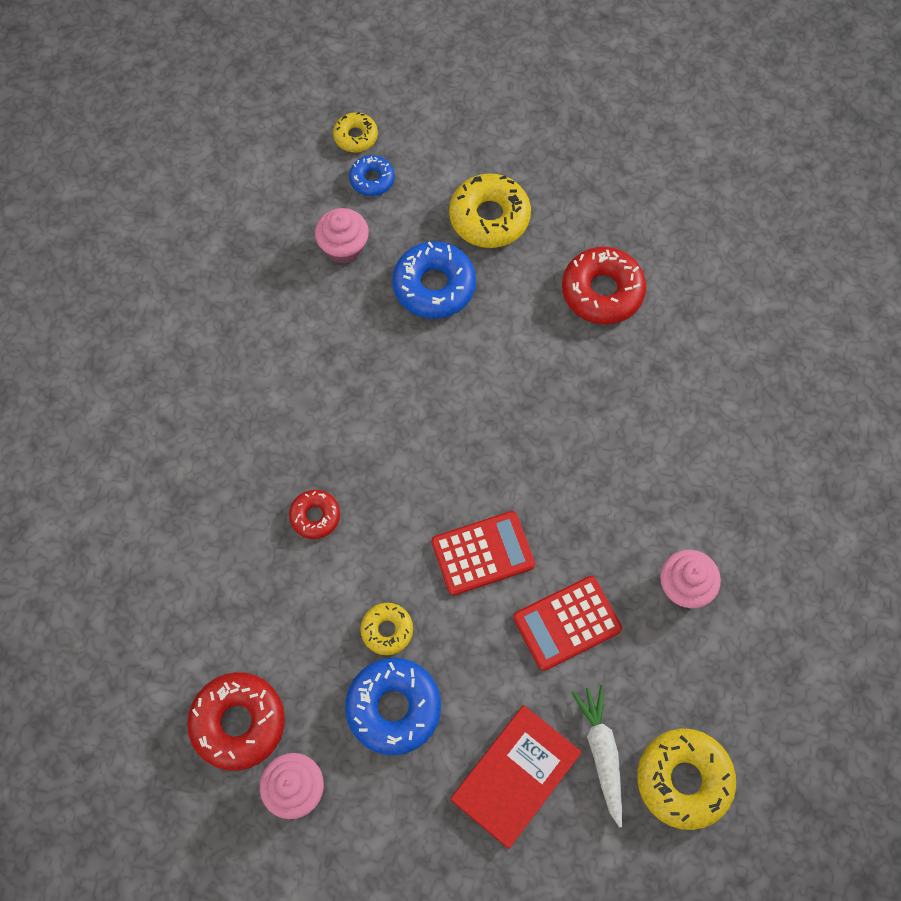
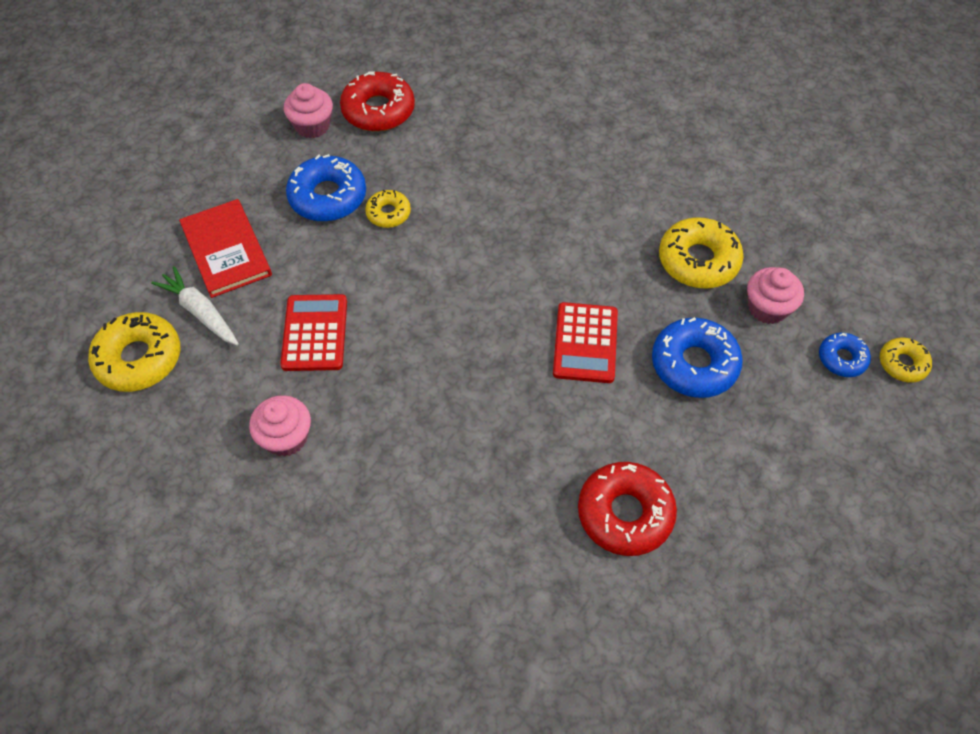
camera: 115 degrees right, 10 degrees down
(315, 516) = (509, 201): red donut -> none
(483, 553) = (410, 298): red calculator -> red calculator (585, 343)
(489, 217) = (758, 445): yellow donut -> yellow donut (698, 261)
(601, 753) = (200, 312): white carrot -> white carrot turned 150 degrees counterclockwise

